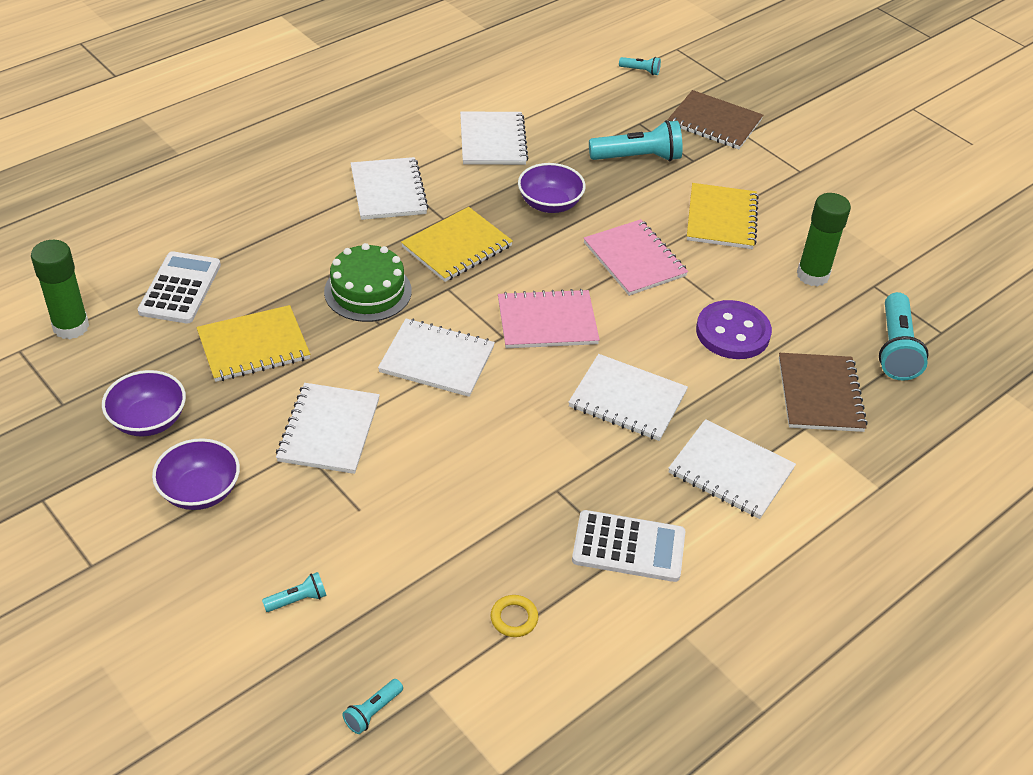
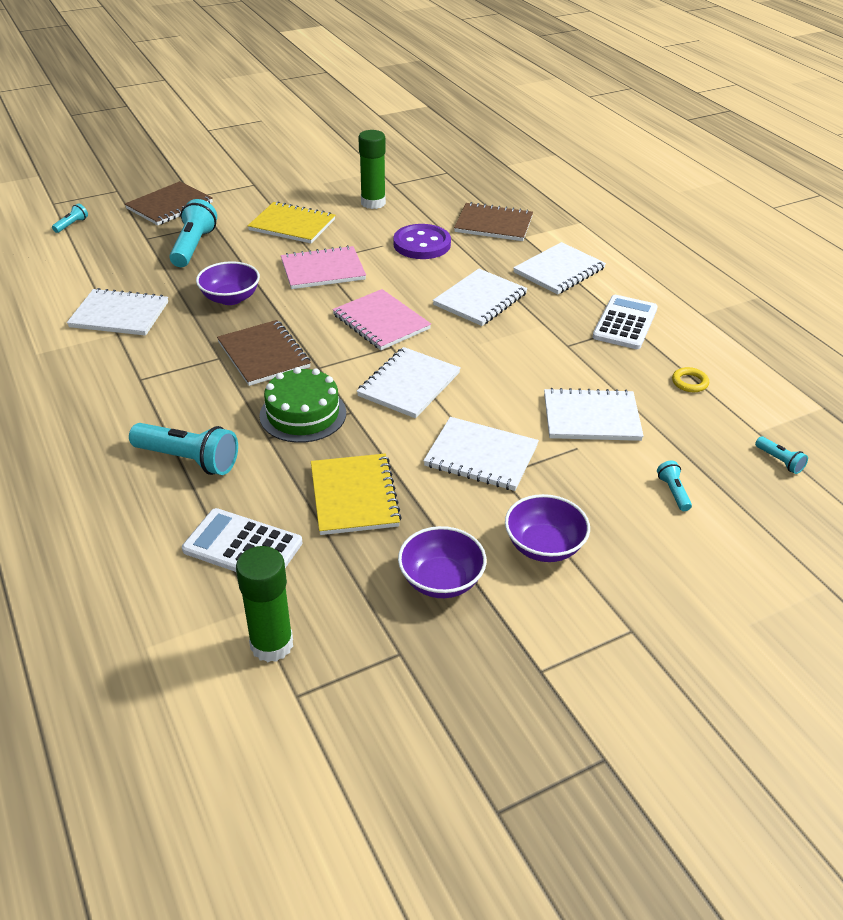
camera: 75 degrees left, 5 degrees down
(388, 191) = (158, 385): white notebook -> white notebook (591, 417)
(457, 247) = (264, 355): yellow notebook -> brown notebook
(547, 321) = (381, 322): pink notebook -> pink notebook turned 45 degrees counterclockwise
(895, 349) = (457, 190): turquoise flashlight -> turquoise flashlight (188, 460)

